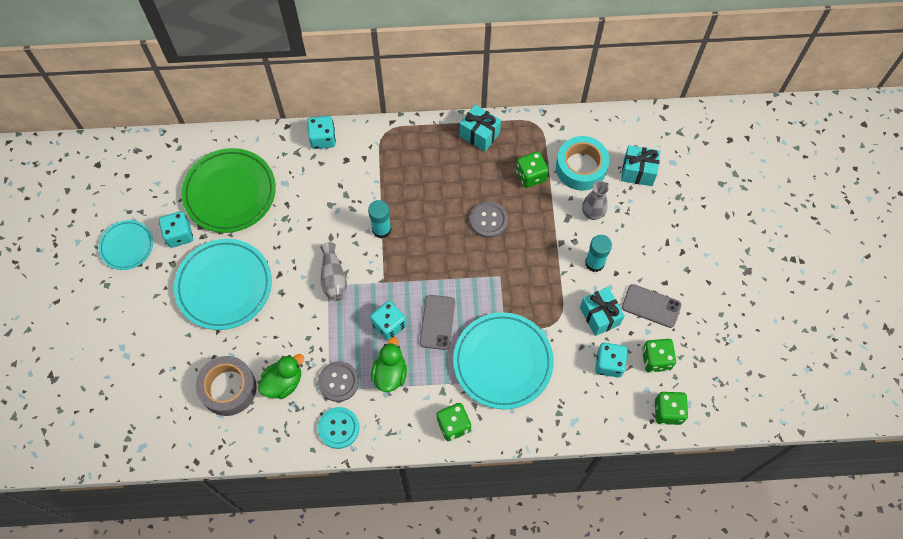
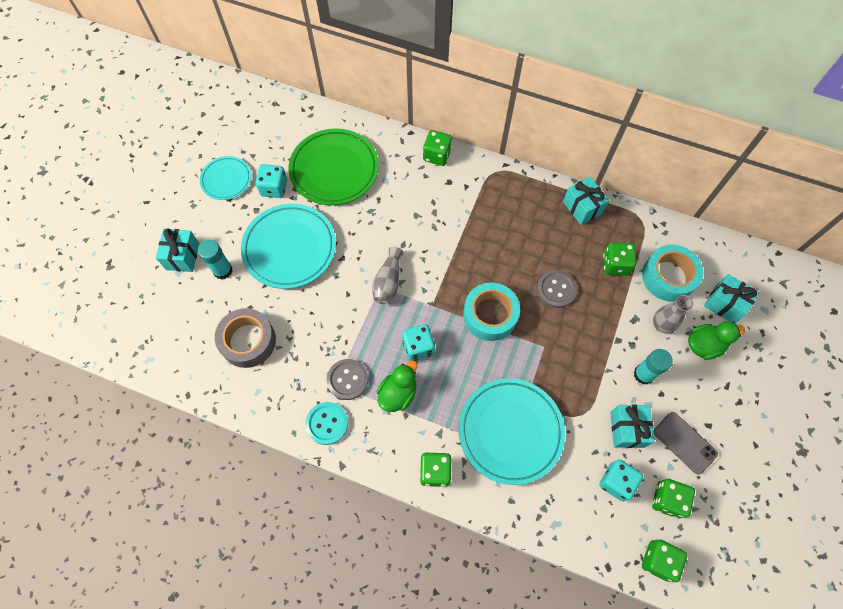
camera: 25 degrees right, 0 degrees up
(122, 338) = (183, 256): none -> turquoise gift
(283, 382) = (298, 357): green duck -> green duck (704, 345)
(323, 139) = (437, 155): turquoise dice -> green dice
(381, 229) = (452, 256): turquoise glue stick -> turquoise glue stick (222, 270)
(437, 322) = (464, 364): grey phone -> none
(440, 268) = (490, 315): none -> turquoise tape

